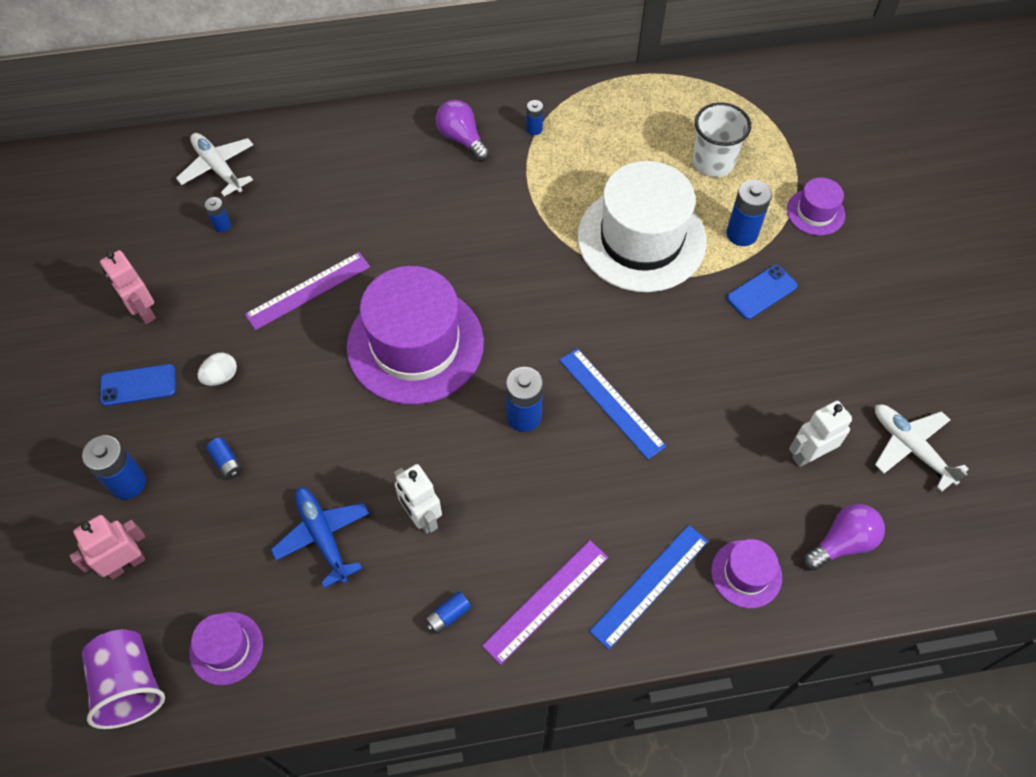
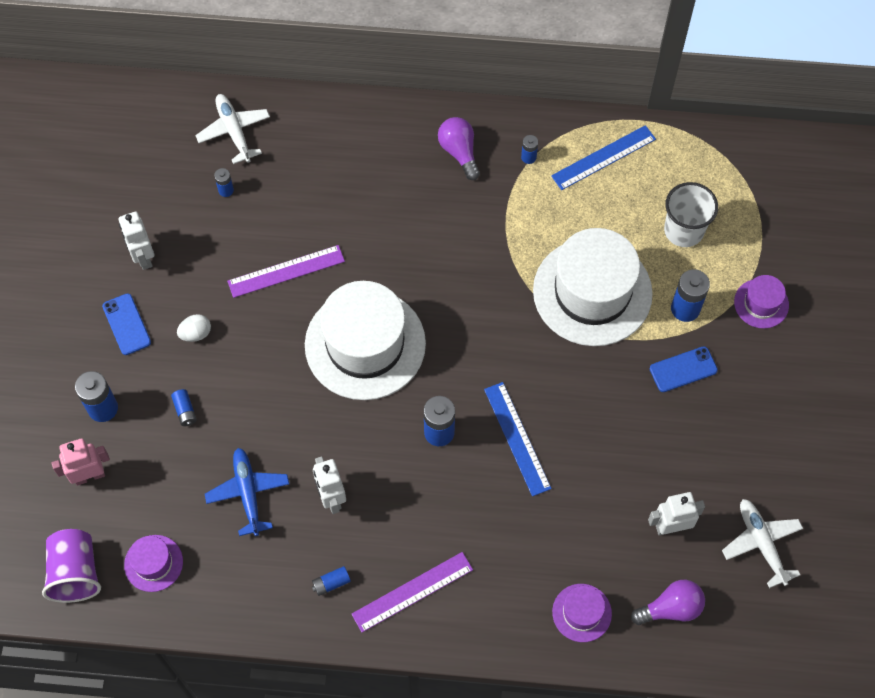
camera: 15 degrees right, 5 degrees up
(138, 385) = (126, 324): blue phone -> blue phone turned 60 degrees clockwise
(143, 311) = (143, 257): pink robot -> white robot
(415, 344) = (365, 344): purple hat -> white hat
(649, 585) = (499, 601): blue ruler -> blue ruler (603, 157)

